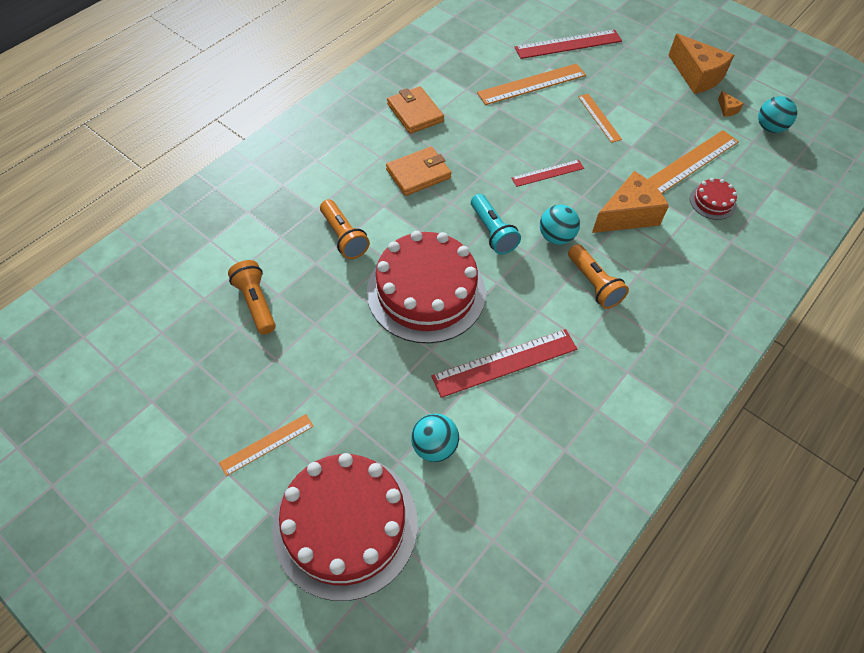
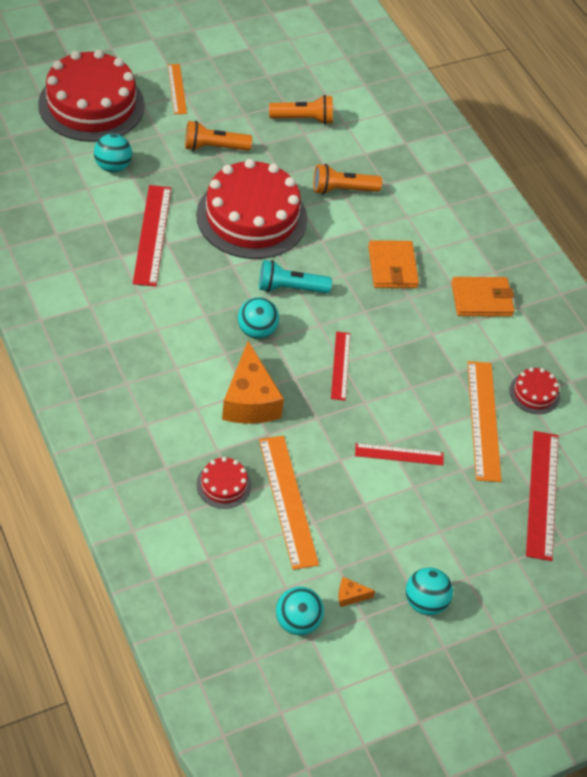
camera: 110 degrees right, 5 degrees down
(486, 65) = (534, 393): none -> red cake
(593, 284) = (188, 330): orange flashlight -> orange flashlight (214, 147)
(599, 117) = (399, 454): orange ruler -> red ruler
(696, 75) = (425, 602): orange cheese -> turquoise ball

